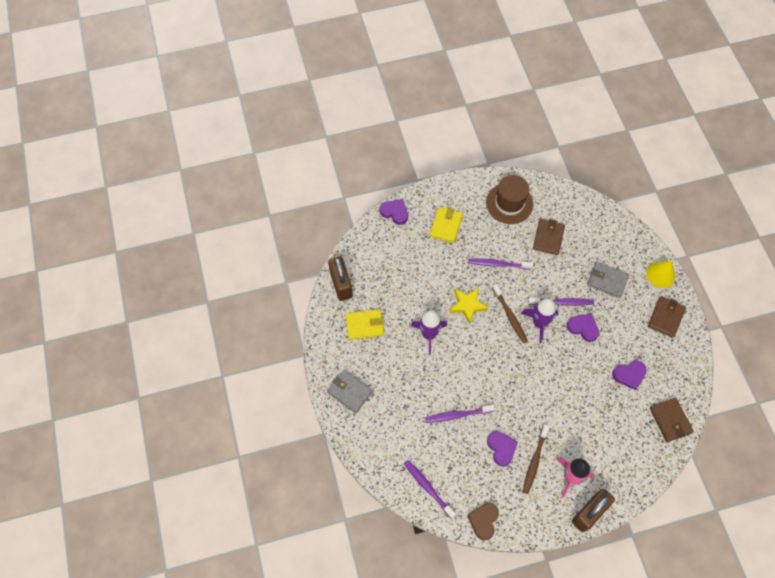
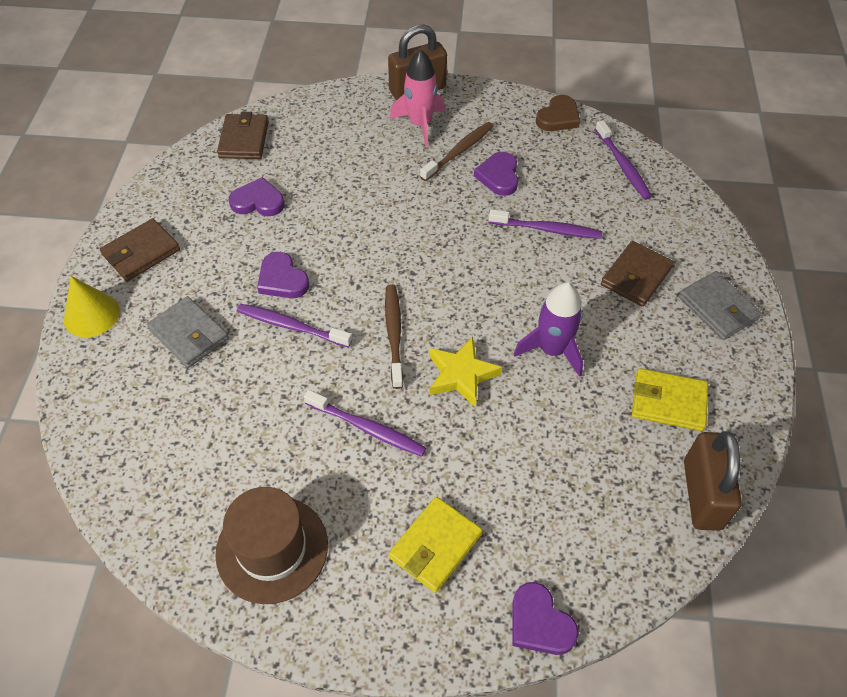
camera: 160 degrees left, 10 degrees down
(539, 323) = (350, 308): purple rocket -> none
(548, 238) = (240, 445): brown wallet -> brown wallet (636, 276)

